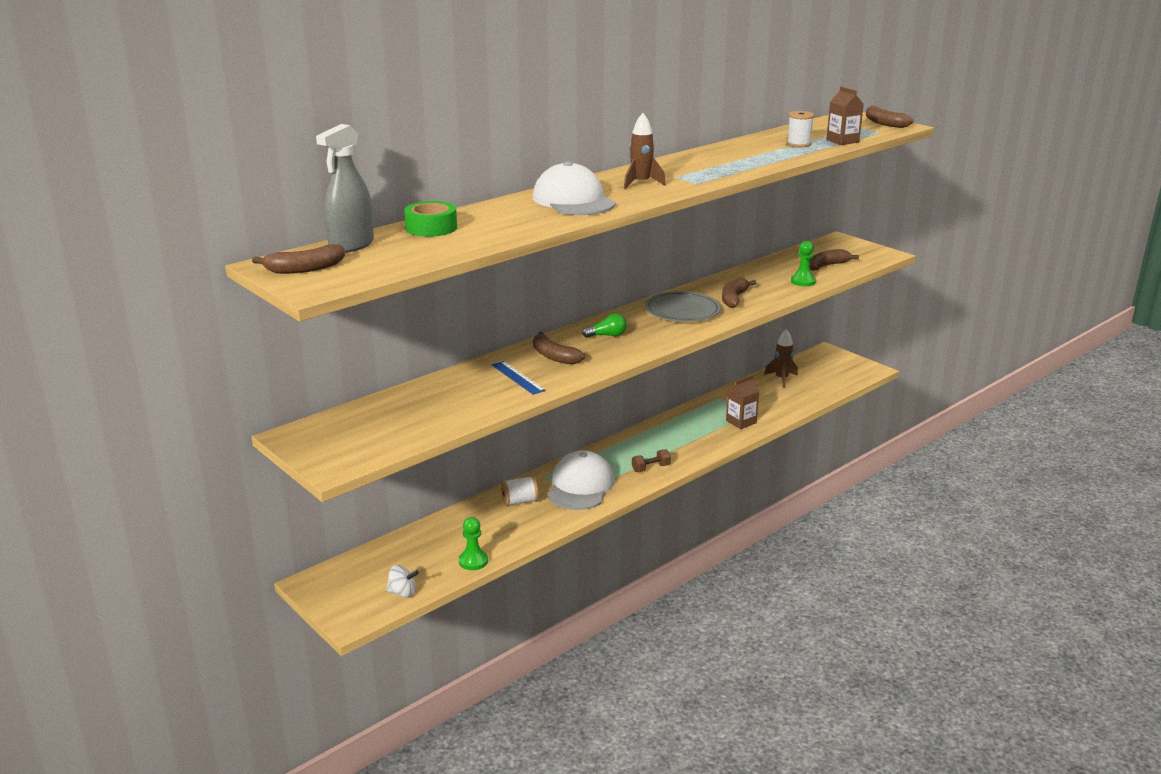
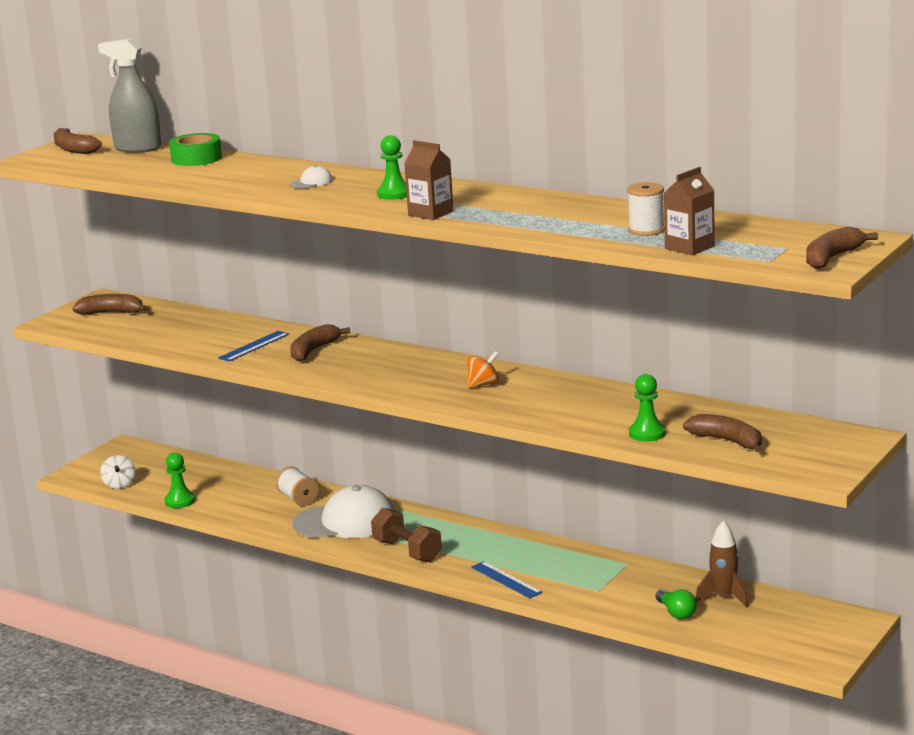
camera: 75 degrees right, 5 degrees down
(573, 200) = (311, 182): white cap -> white cap, size x0.41
(607, 335) = (384, 362): green light bulb -> green light bulb (676, 613)
(641, 183) = (394, 194): brown rocket -> green pawn
(651, 468) = (407, 551): brown dumbbell -> brown dumbbell, size x1.63
(682, 311) = (483, 385): grey plate -> orange spinning top
(719, 439) = (506, 580): none -> blue ruler
(734, 299) = (547, 404): brown banana -> brown banana (111, 313)
(741, 422) = (565, 587): brown carton -> brown carton (430, 213)

